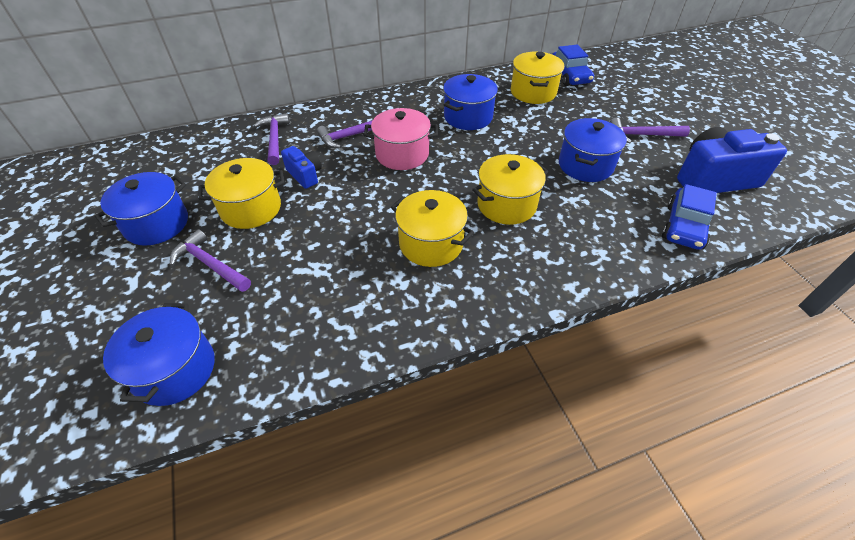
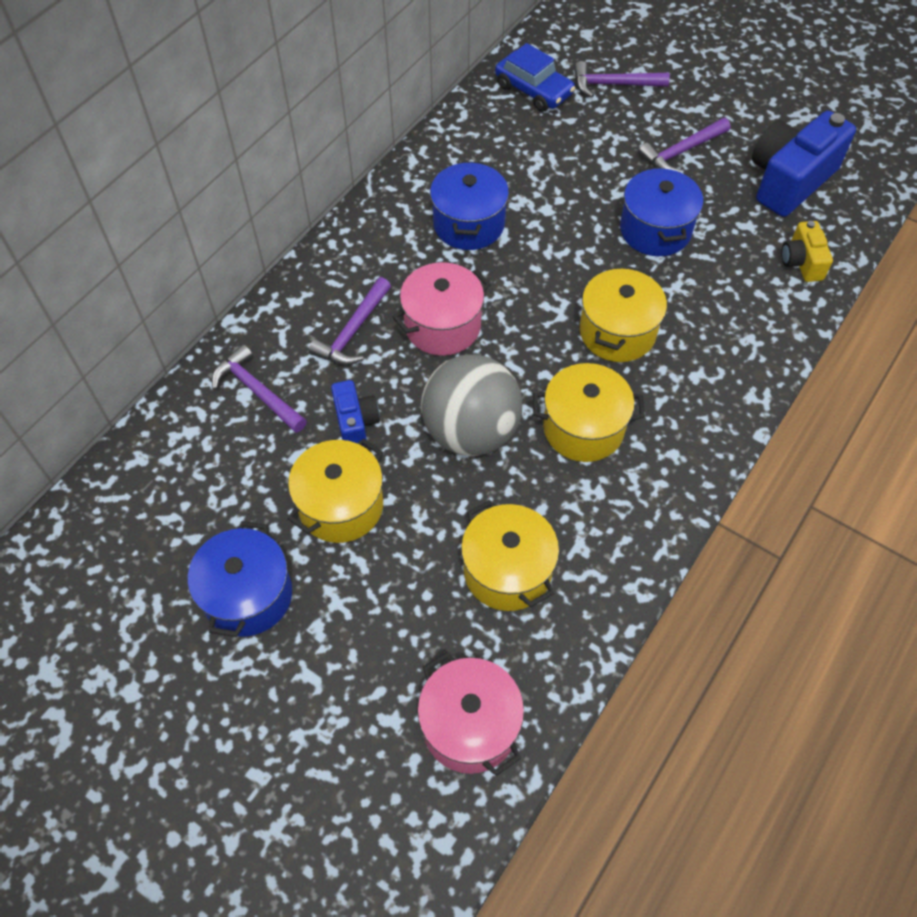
camera: 35 degrees left, 10 degrees up
(175, 370) = (470, 725): blue pot -> pink pot
(210, 264) = (374, 600): purple hammer -> purple hammer (613, 85)
(305, 175) = (355, 422): blue camera -> blue camera turned 60 degrees clockwise
(361, 210) = (471, 431): none -> grey ball
(533, 92) = (512, 141): yellow pot -> yellow pot (507, 571)
(684, 227) = (801, 262): blue car -> yellow camera

